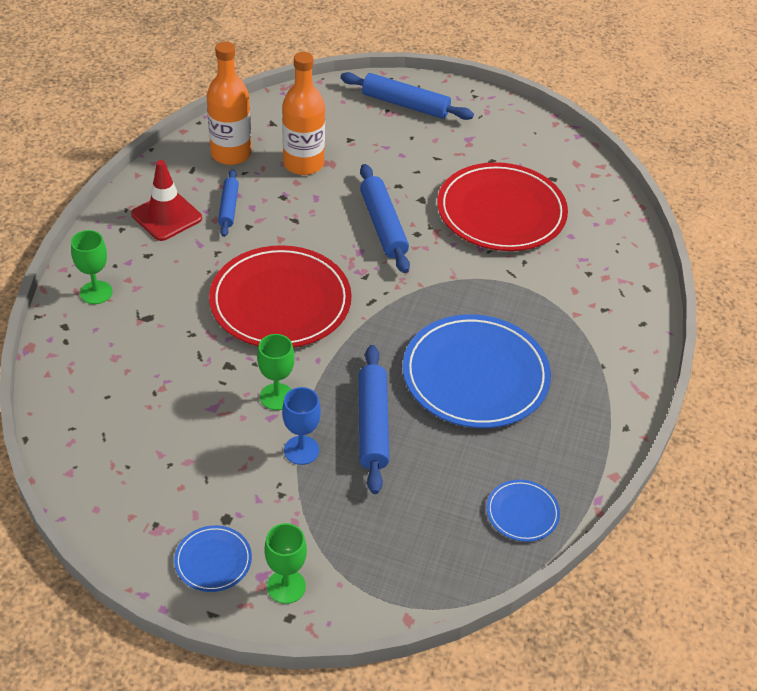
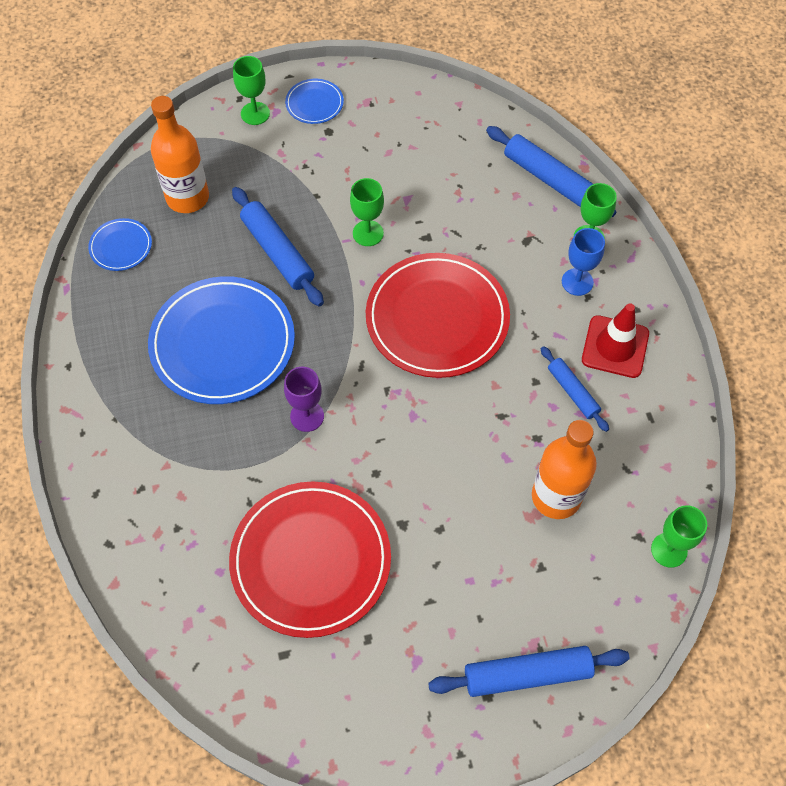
camera: 150 degrees right, 15 degrees up
(231, 154) = (636, 462): orange bottle -> orange bottle (187, 197)
(261, 110) = (669, 550): none -> green goblet
(301, 450) = (316, 203): blue goblet -> blue goblet (577, 282)
(383, 225) = (415, 462): blue rolling pin -> blue rolling pin (548, 178)
(441, 290) = (307, 416): none -> purple goblet

